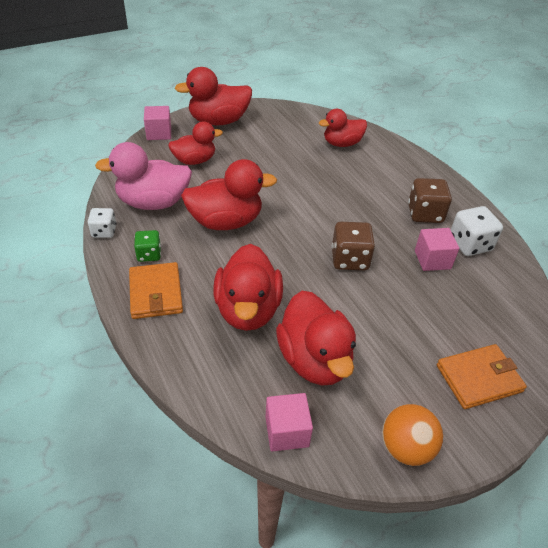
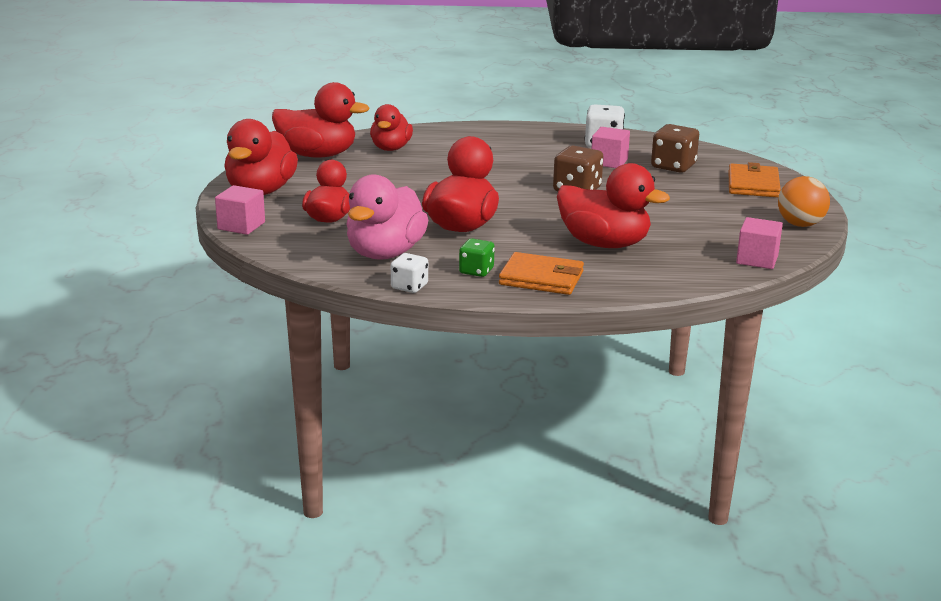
camera: 60 degrees left, 20 degrees down
(314, 359) = (688, 232): red duck -> red duck (318, 155)
(425, 214) = (545, 147): brown dice -> brown dice (673, 166)

